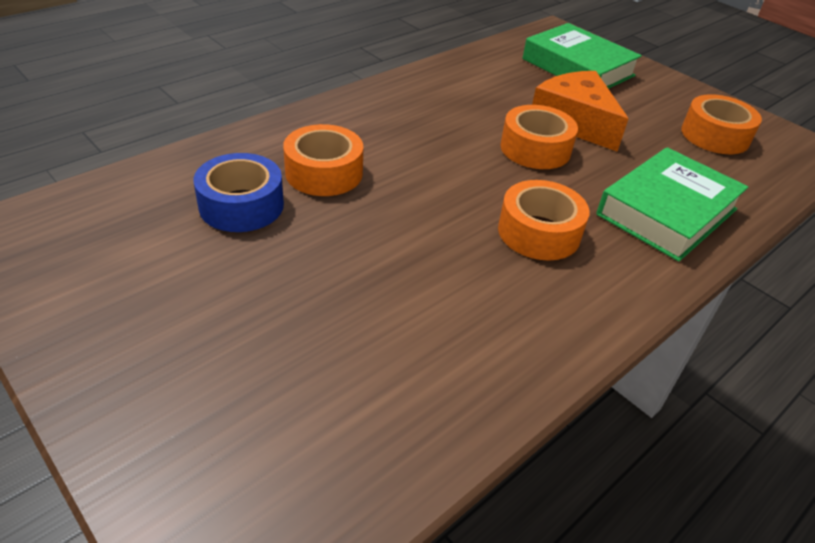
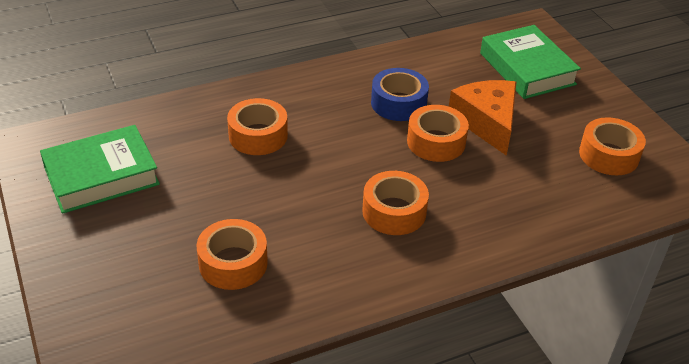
camera: 20 degrees right, 0 degrees up
(241, 205) = (189, 152): blue tape -> blue tape (398, 103)
(373, 339) = (233, 263): none -> orange tape
(667, 212) = (511, 215): green book -> green book (101, 176)

